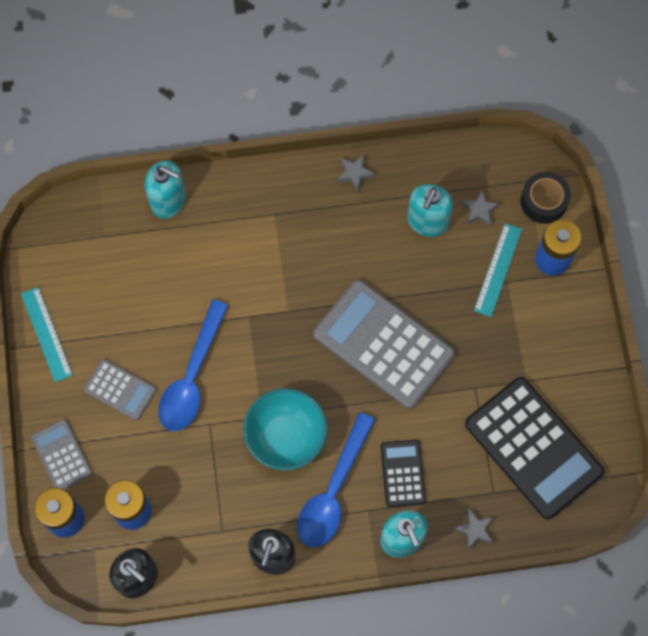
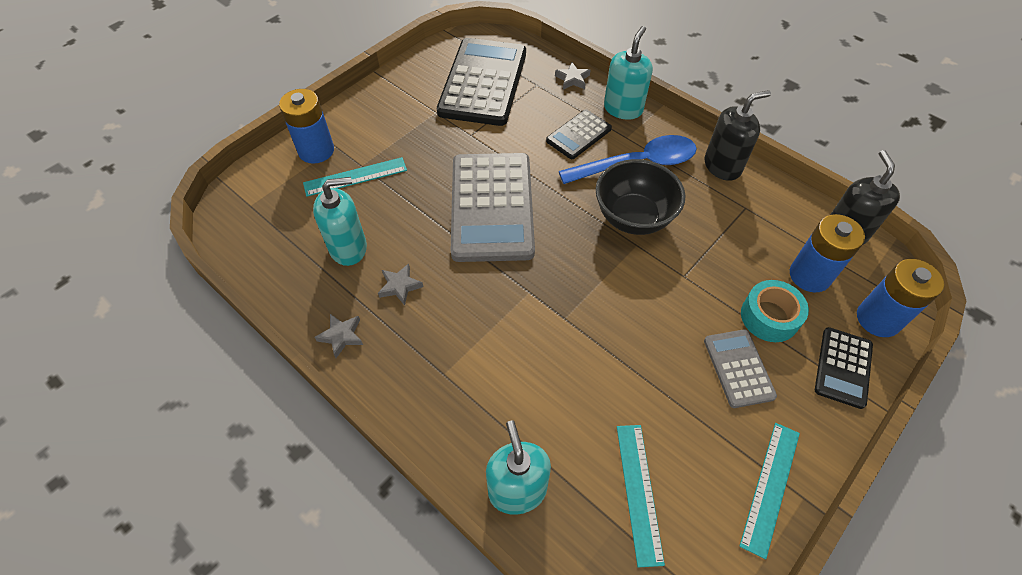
camera: 130 degrees left, 15 degrees down
(61, 455) = (843, 367): grey calculator -> black calculator
(109, 262) = (639, 492): none -> turquoise ruler
(132, 448) = (769, 317): none -> turquoise tape
(192, 377) = (662, 319): blue spoon -> none
(286, 437) = (633, 217): turquoise bowl -> black bowl
(479, 210) = (306, 220): grey star -> grey star (400, 286)
(544, 201) = (263, 184): black tape -> none

